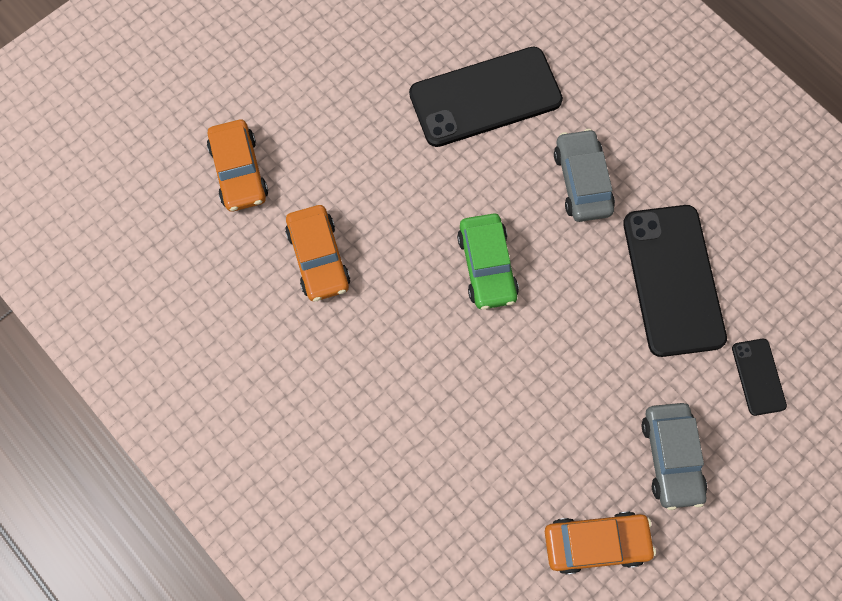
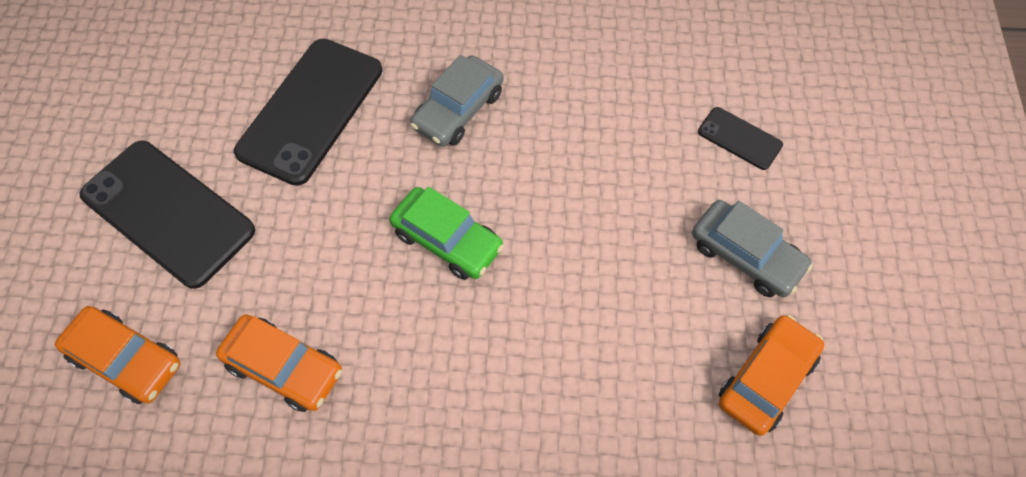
camera: 45 degrees left, 10 degrees down
(582, 181) = (458, 110): grey car -> grey car turned 90 degrees counterclockwise
(673, 280) = (605, 123): black phone -> black phone (168, 213)

